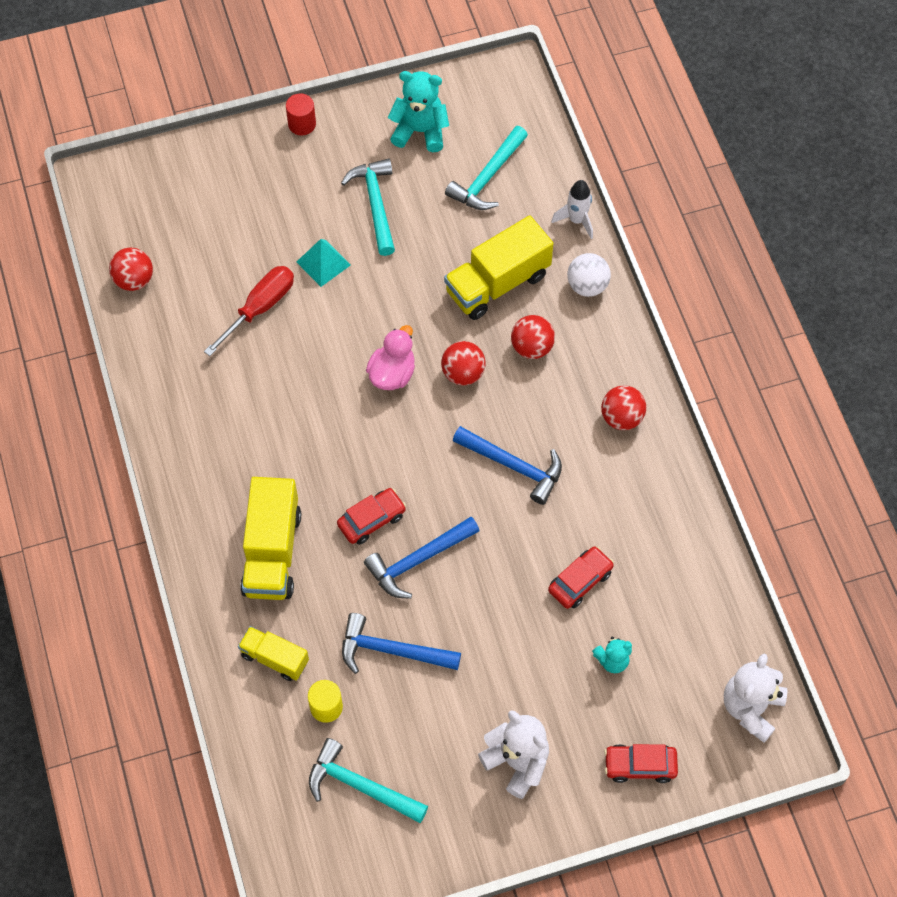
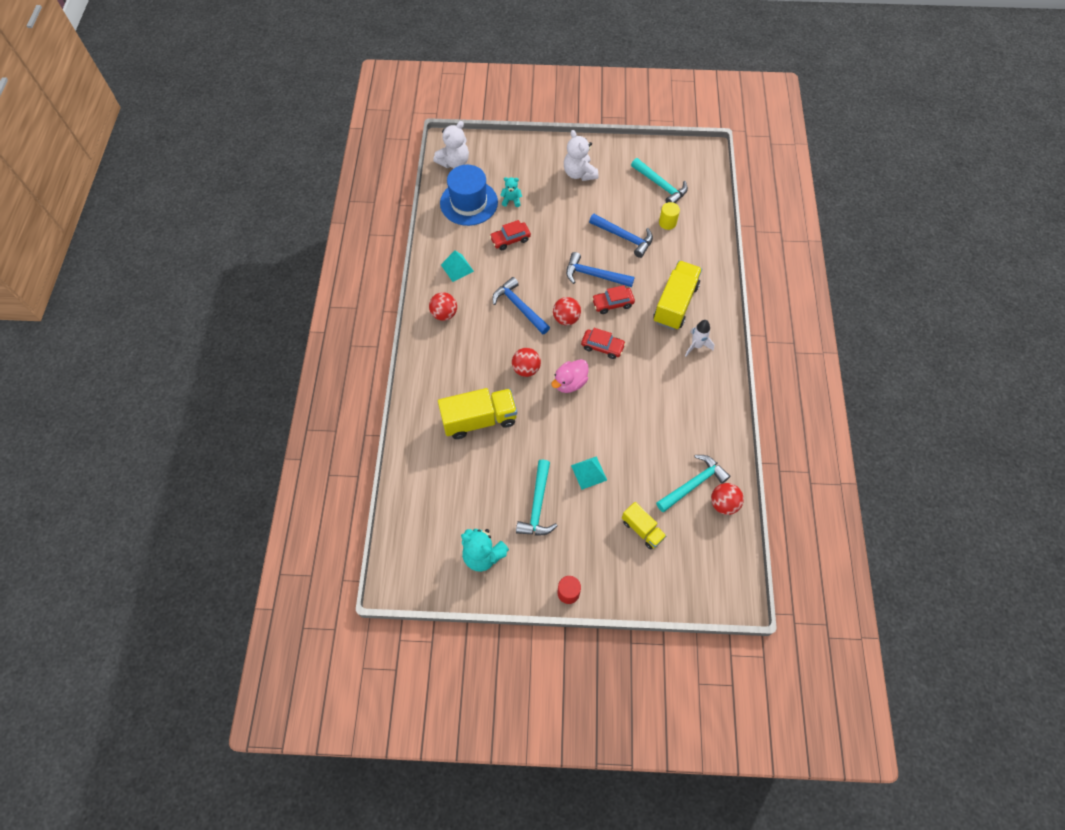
camera: 160 degrees left, 0 degrees up
(260, 308) = (641, 454): red screwdriver -> none
(275, 658) = (688, 252): yellow truck -> yellow truck (642, 529)
(418, 561) = (594, 275): blue hammer -> blue hammer turned 150 degrees counterclockwise
(487, 177) = (451, 499): turquoise hammer -> turquoise hammer (693, 484)
(532, 347) = (477, 371): red ball -> red ball (566, 318)
(576, 220) = (407, 446): white rocket -> white rocket (696, 346)
(587, 286) = (423, 399): white ball -> none
(640, 500) = (457, 268): none -> turquoise pyramid
(640, 766) = (520, 155): red car -> red car (602, 346)
(682, 630) = (469, 203): none -> blue hat

